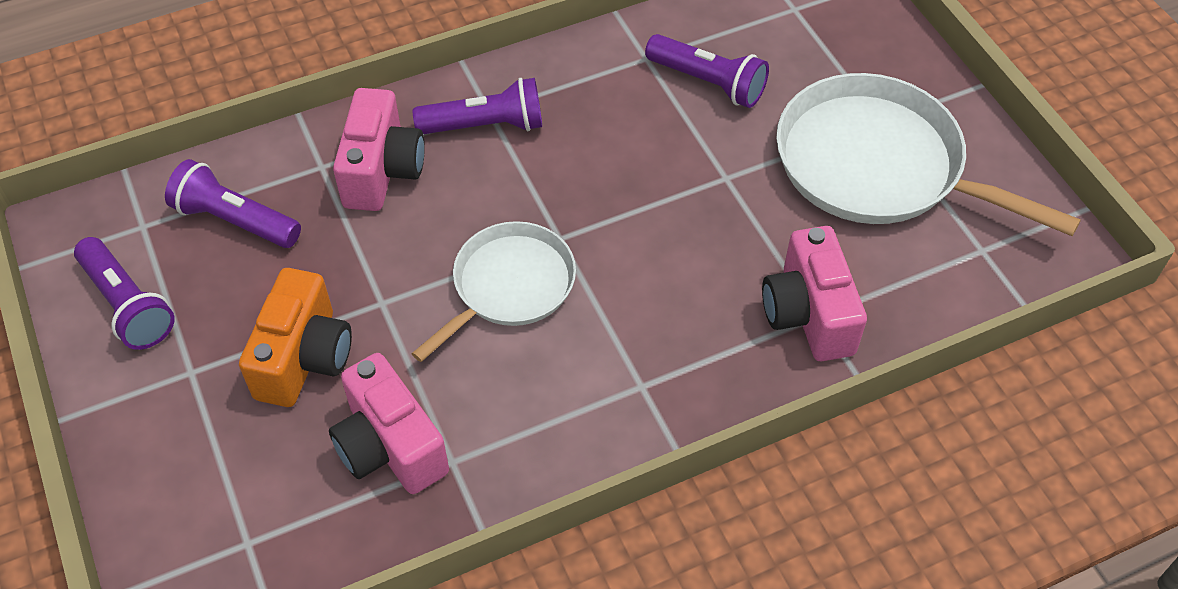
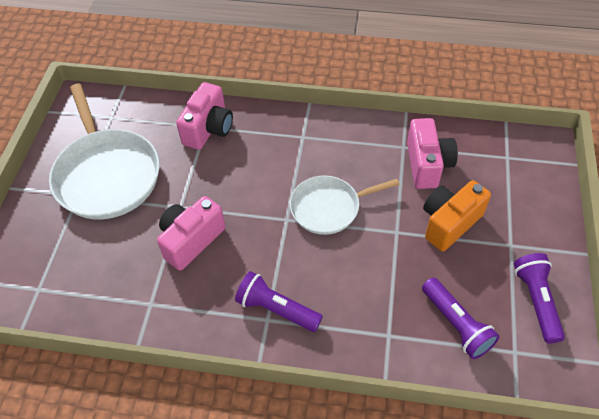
camera: 145 degrees left, 0 degrees up
(382, 171) = (354, 311): pink camera -> pink camera (191, 240)
(708, 82) = (134, 267): purple flashlight -> none

